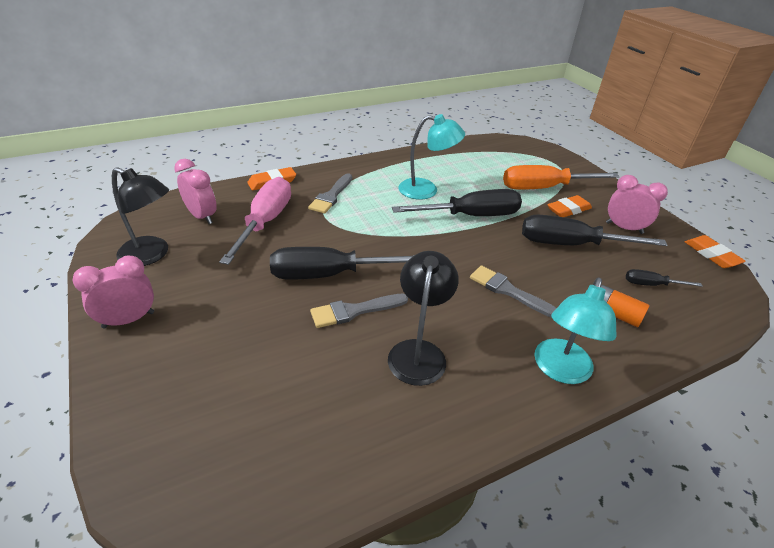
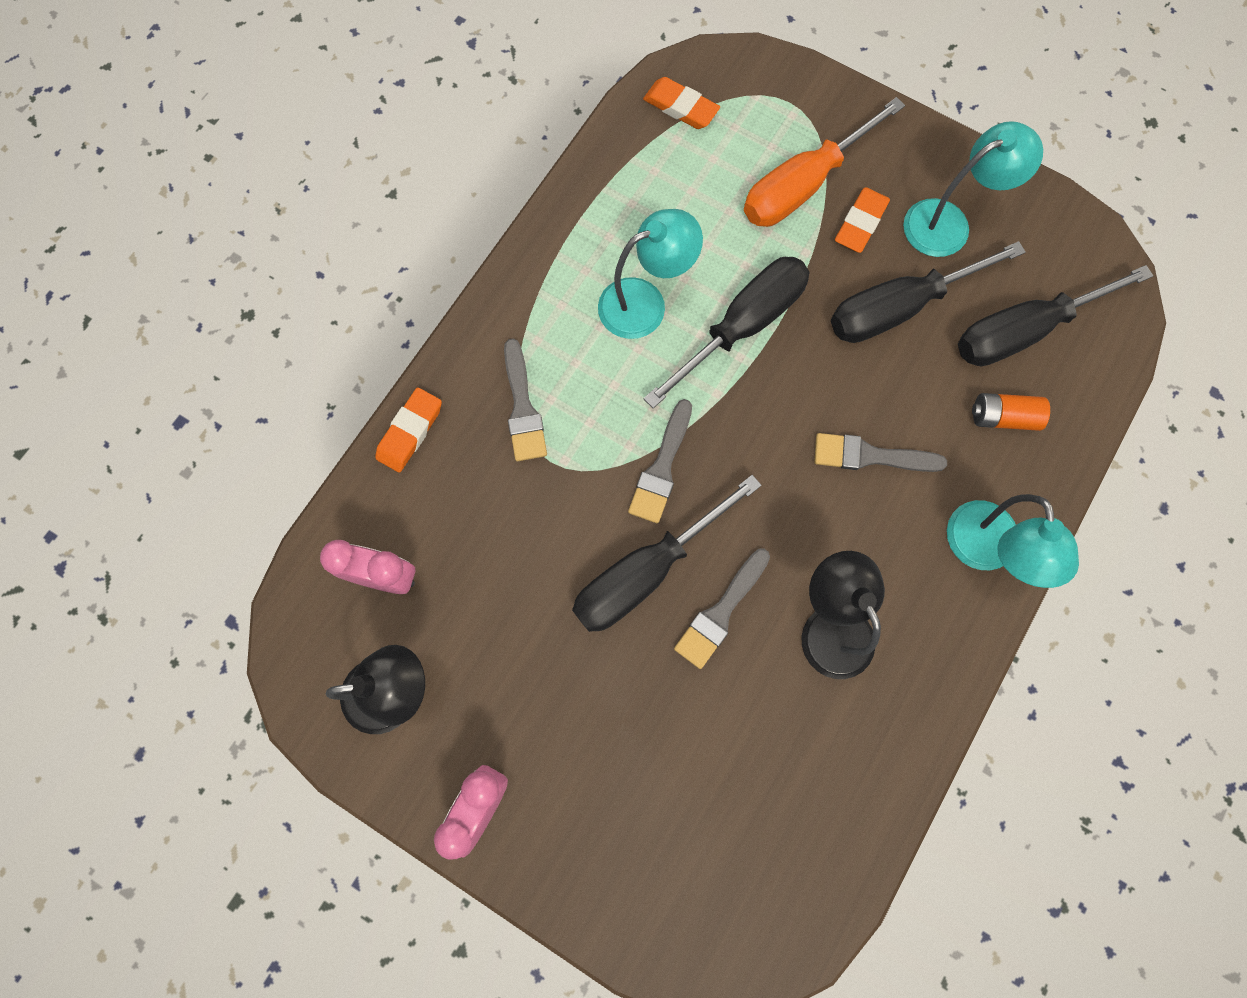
camera: 30 degrees left, 35 degrees up
(265, 221) = (481, 527): pink screwdriver -> none
(379, 242) = (662, 468): none -> grey brush
(624, 228) = (948, 222): pink clock -> turquoise lamp
(650, 284) = (1022, 331): black screwdriver -> black screwdriver, size x2.08
(711, 255) = (1071, 216): orange eraser -> orange eraser (680, 107)

